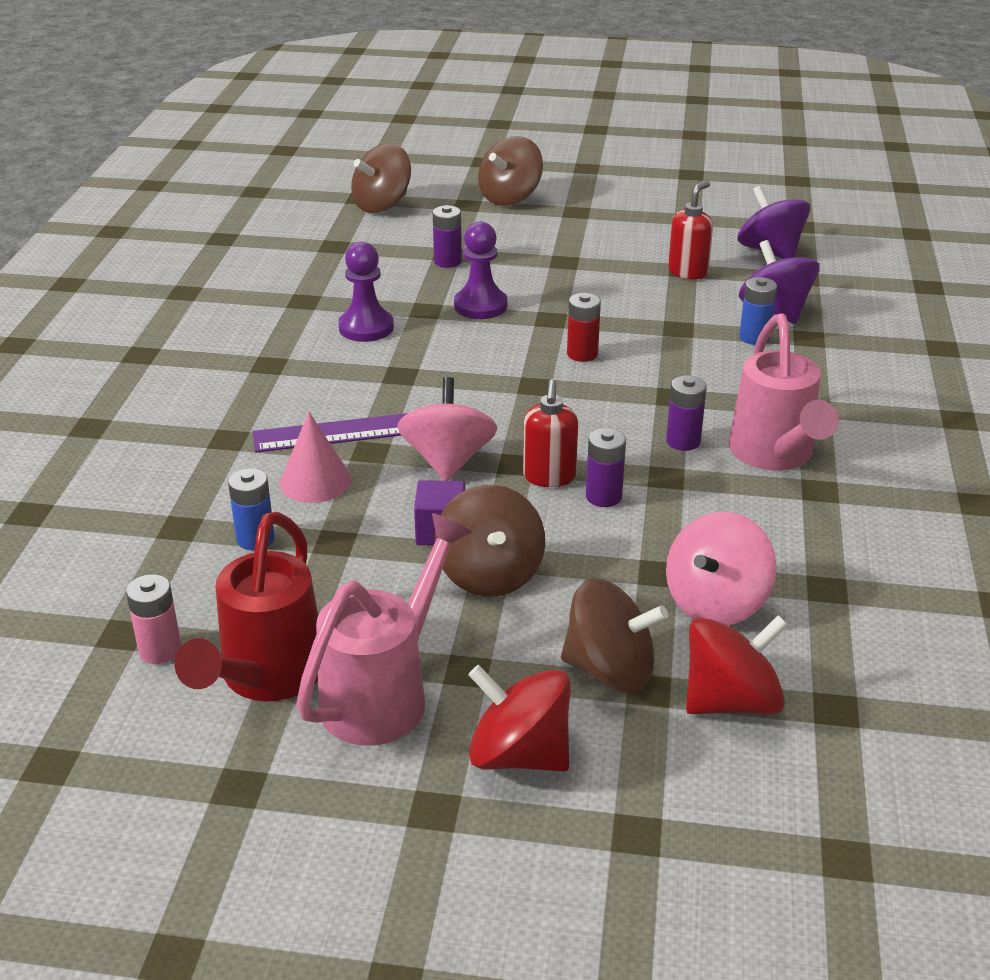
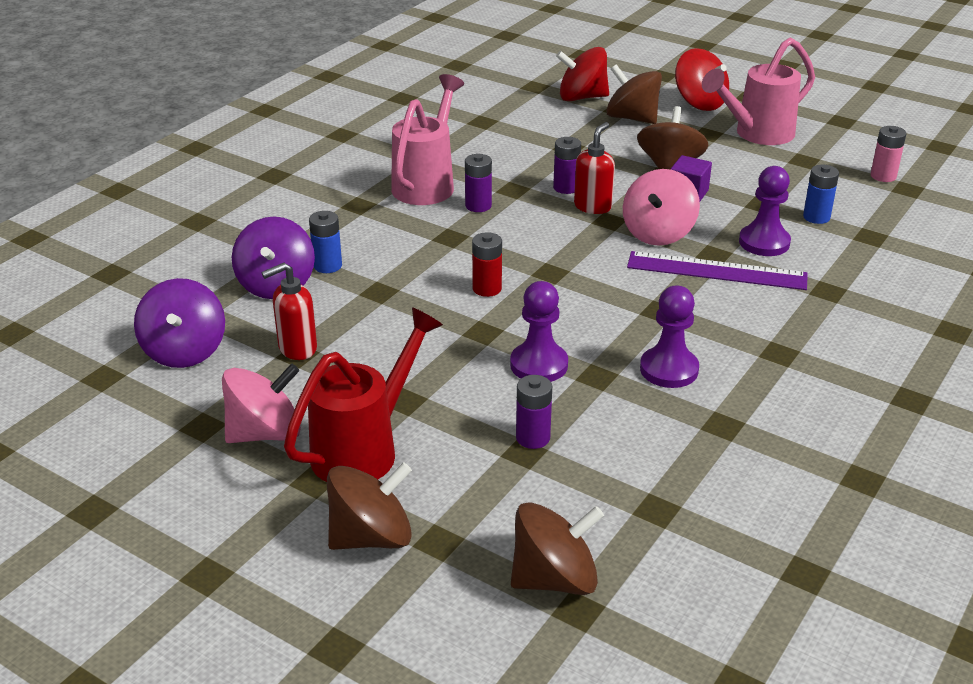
camera: 155 degrees left, 0 degrees up
(266, 679) = (821, 152): red watering can -> red watering can (365, 448)
(315, 481) = (764, 242): pink cone -> purple pawn
(716, 603) = (550, 128): pink spinning top -> pink spinning top (265, 433)

